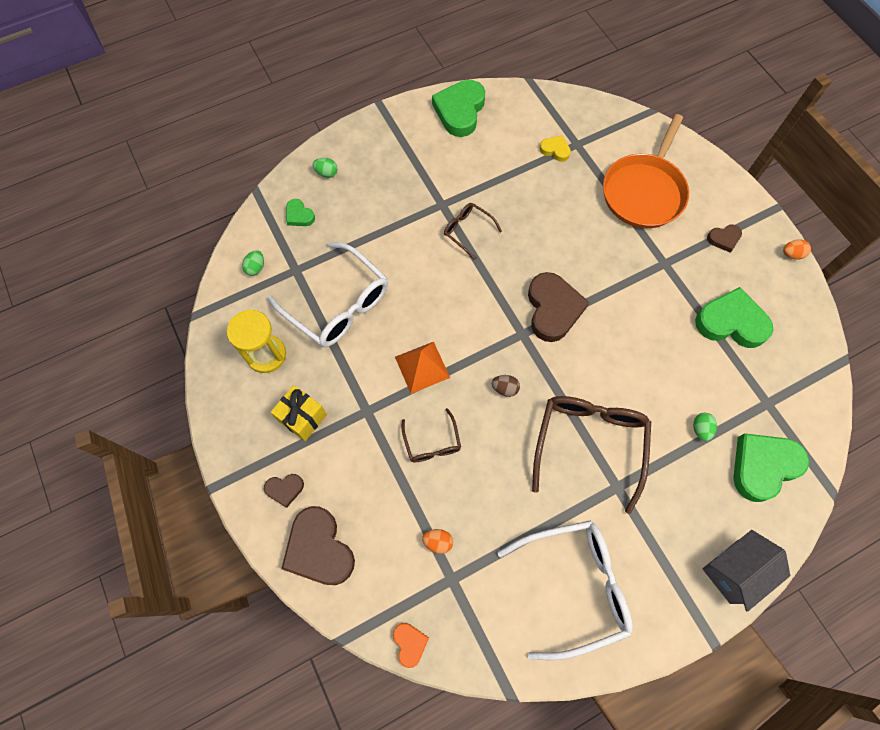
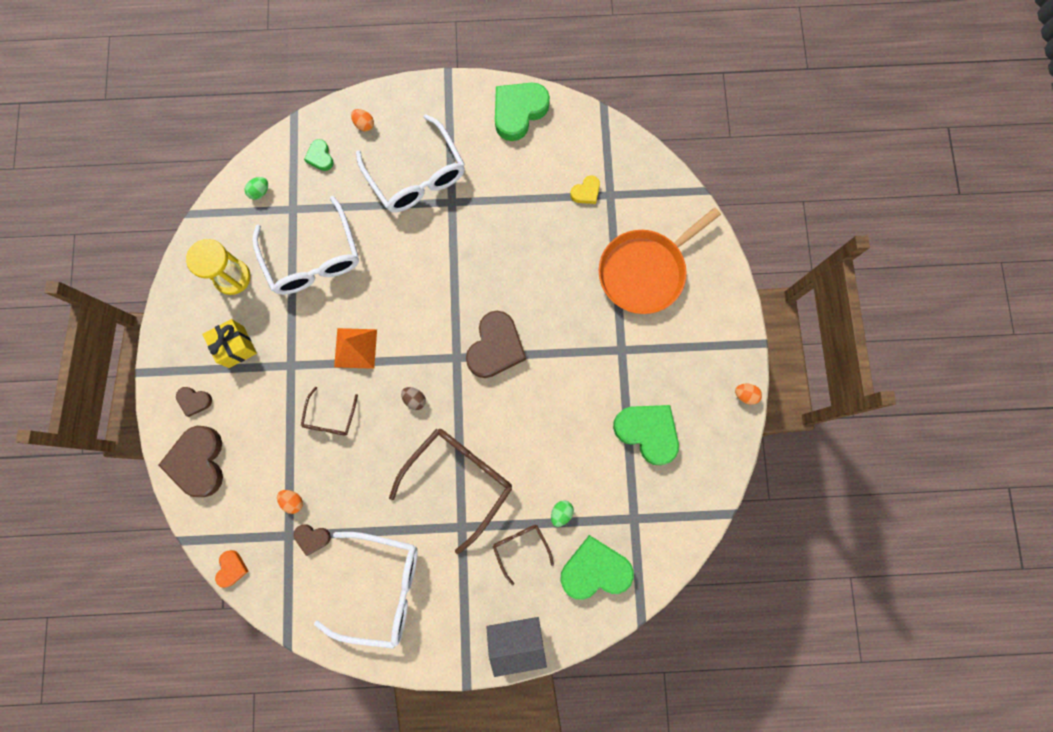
camera: 25 degrees right, 10 degrees up
(326, 173) = (364, 124): green egg -> orange egg
(398, 196) = (416, 176): none -> white glasses
(467, 231) = (461, 238): brown glasses -> brown glasses (520, 547)
(555, 150) = (586, 192): yellow heart -> yellow heart turned 90 degrees clockwise
(724, 239) = (691, 351): brown heart -> brown heart (312, 538)

